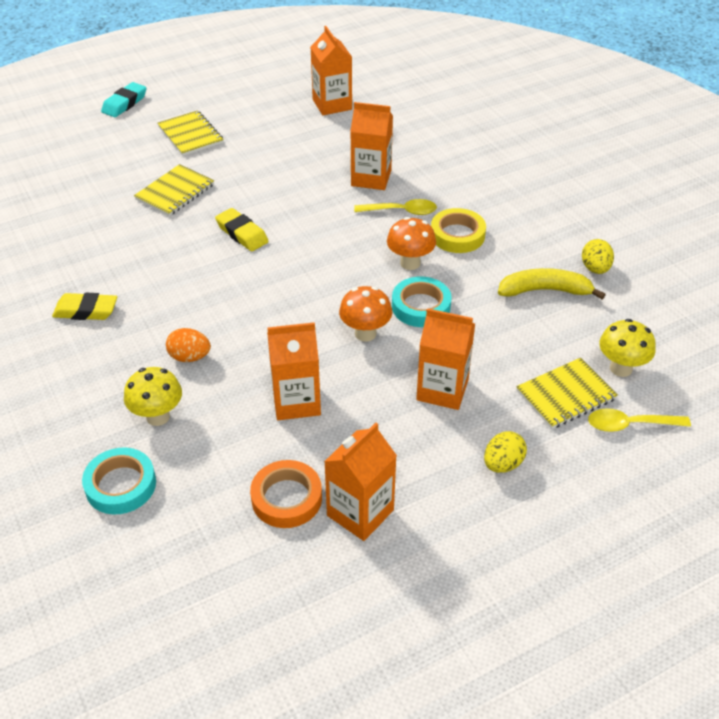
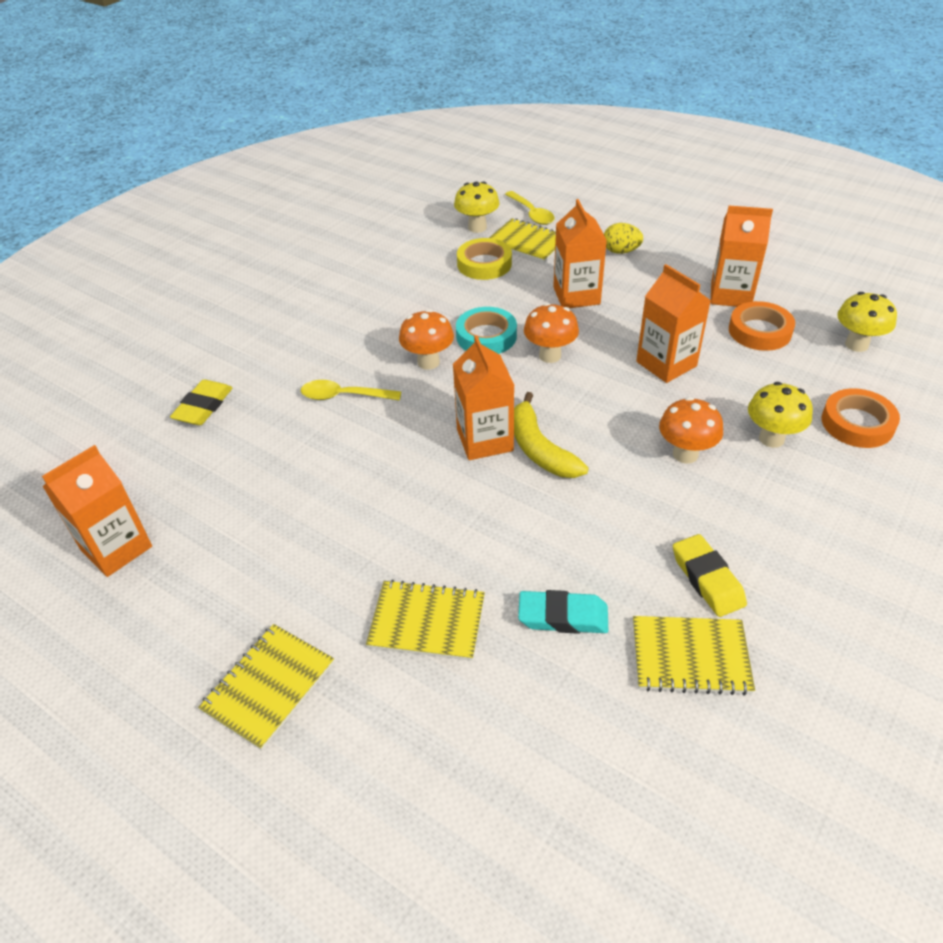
camera: 115 degrees left, 0 degrees up
(50, 277) = (690, 656): none -> yellow notebook
(121, 485) = (857, 423): turquoise tape -> orange tape
(125, 103) = (199, 865): turquoise eraser -> turquoise eraser (563, 616)
(190, 357) = (685, 454): orange egg -> orange mushroom
(206, 565) = (856, 344): none -> yellow mushroom
(242, 233) = (468, 507): yellow eraser -> yellow eraser (203, 407)
(371, 178) = (290, 441): orange carton -> orange carton (485, 440)
(401, 211) = (344, 396): yellow spoon -> yellow spoon turned 60 degrees counterclockwise
(457, 235) = (362, 347): yellow tape -> yellow tape (484, 264)
(544, 290) = (411, 279): yellow banana -> yellow banana (540, 449)
(595, 268) = (361, 262): yellow egg -> none

